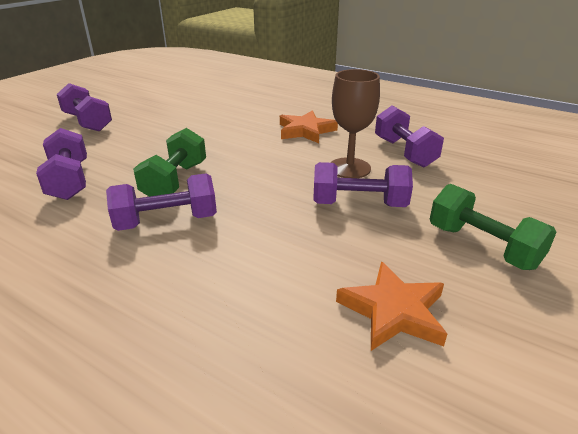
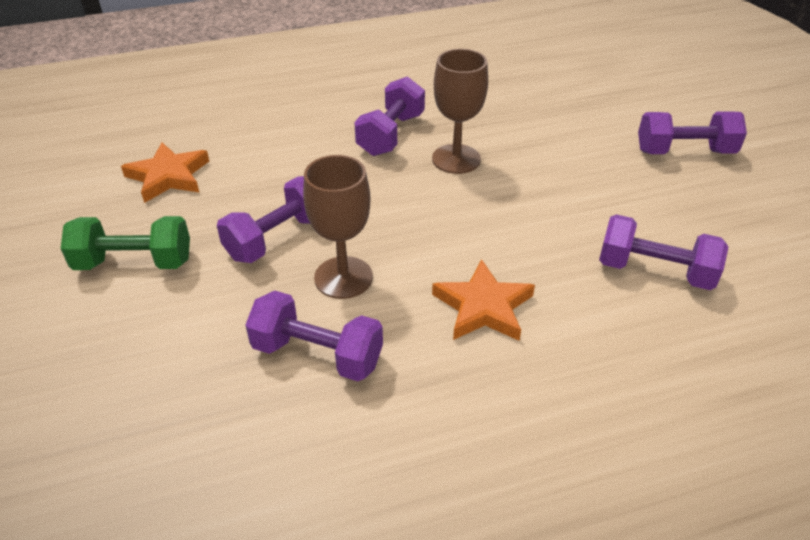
camera: 130 degrees right, 10 degrees up
(69, 181) = (521, 111): purple dumbbell -> purple dumbbell (654, 271)
(175, 181) = (456, 159): green dumbbell -> brown goblet

